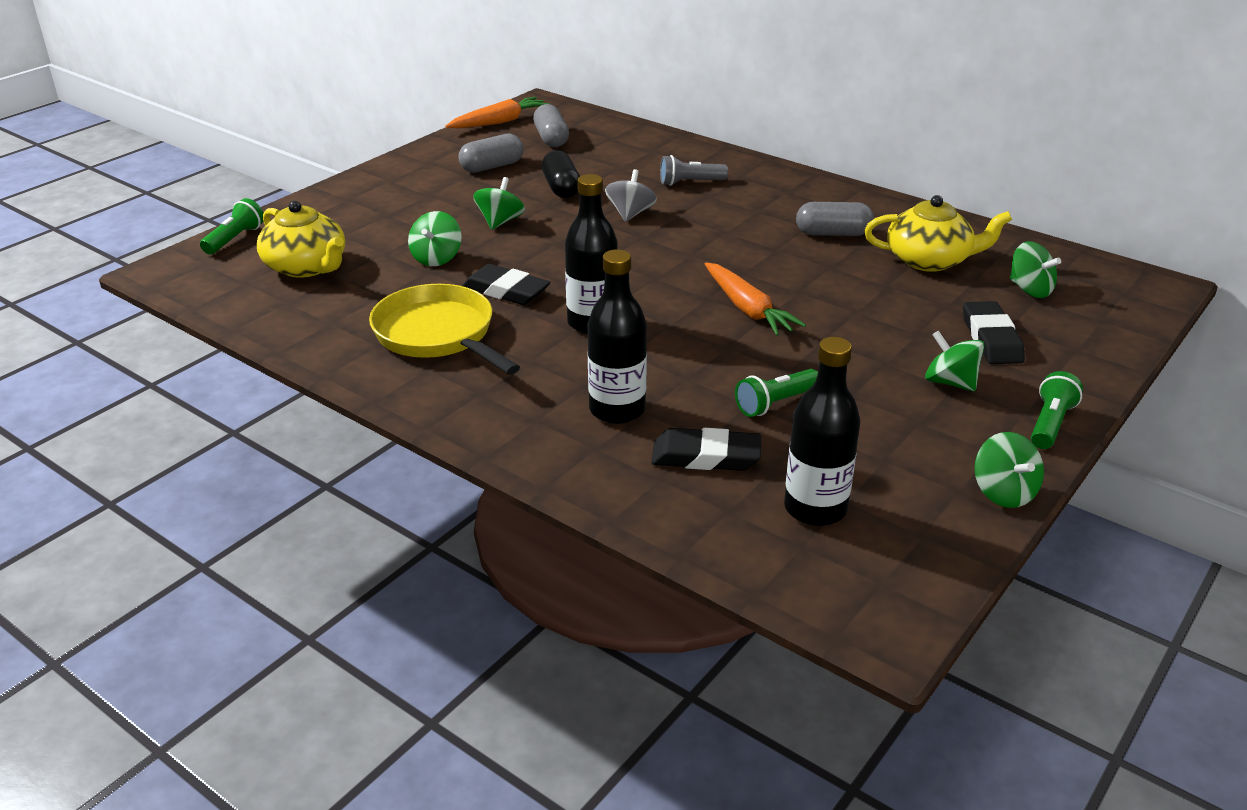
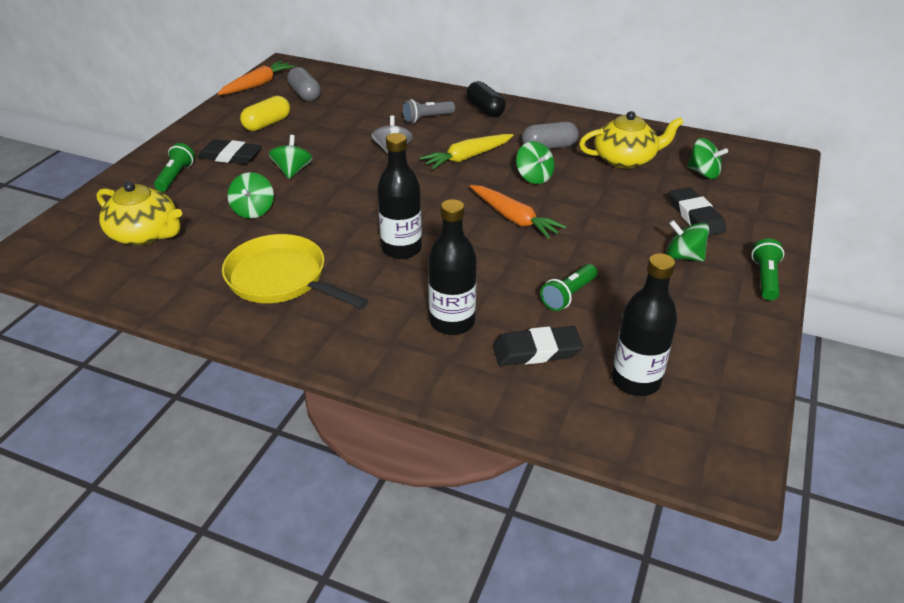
camera: 15 degrees left, 5 degrees up
(235, 239) = (72, 217): green flashlight -> green flashlight (176, 176)
(492, 167) = (267, 124): grey capsule -> yellow capsule
(506, 290) = (322, 231): black eraser -> black eraser (230, 156)
(561, 188) = (330, 135): black capsule -> black capsule (485, 109)
(720, 233) = (467, 157): none -> yellow carrot
(1003, 492) = (759, 341): green spinning top -> green spinning top (534, 177)

